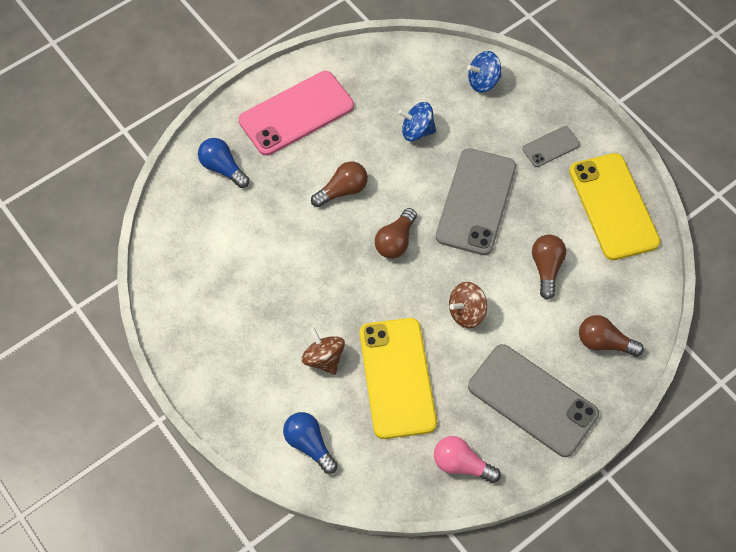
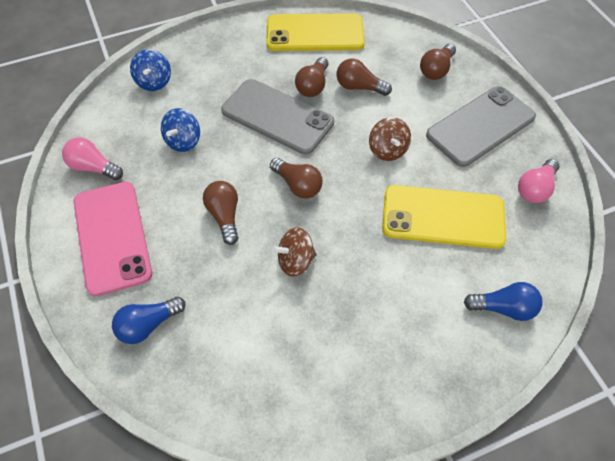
camera: 75 degrees left, 5 degrees down
(309, 444) = (503, 308): blue light bulb -> blue light bulb turned 150 degrees counterclockwise
(324, 358) = (411, 274): brown spinning top -> brown spinning top (295, 261)
(363, 72) = (93, 167): none -> pink light bulb
(531, 223) = (313, 86): none -> brown light bulb
(551, 147) = (242, 55): grey phone -> none

